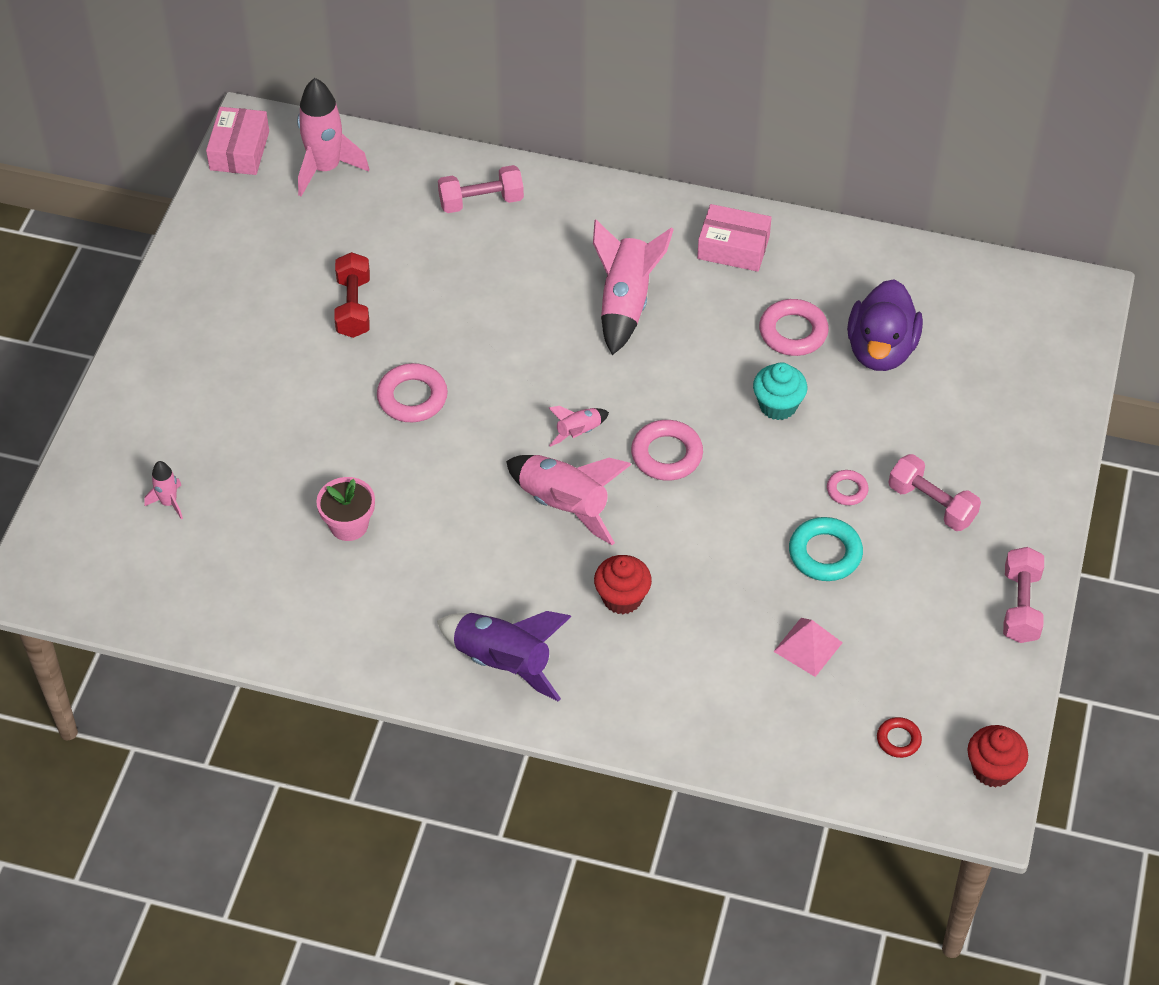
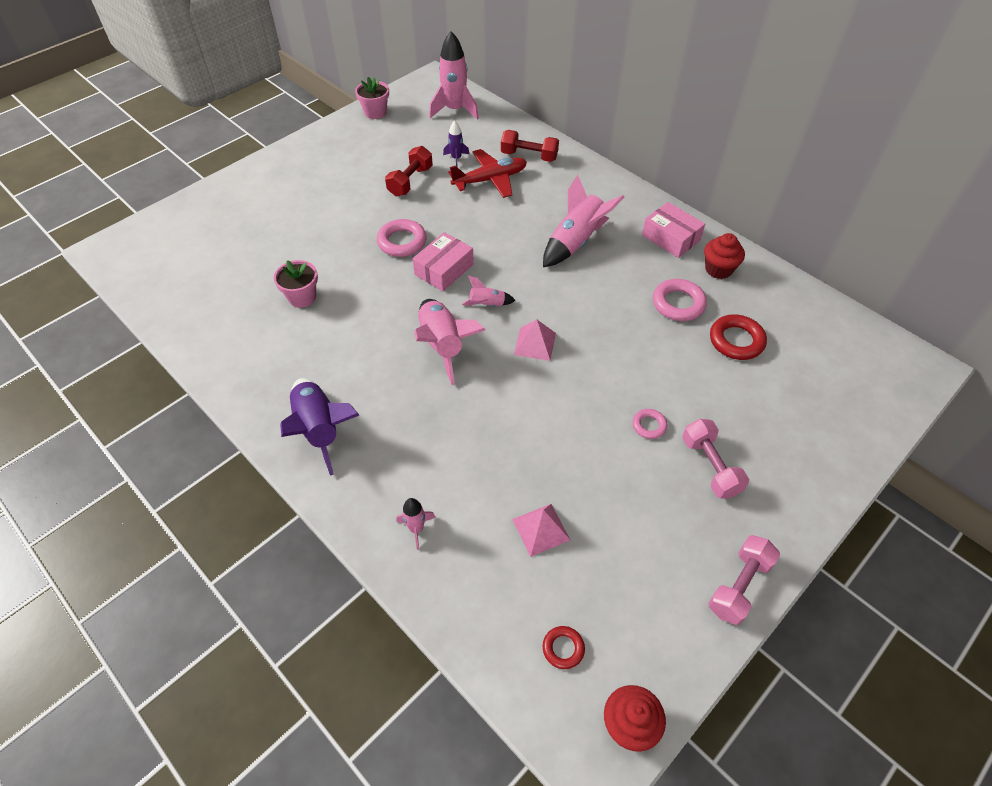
camera: 30 degrees right, 0 degrees up
(169, 503) = (217, 240): pink rocket -> pink rocket (416, 529)
(215, 219) = (375, 112): none -> pink flower pot
(239, 150) = (416, 87): pink box -> pink box (444, 269)
(387, 246) = (456, 158): none -> purple rocket
(457, 259) = (490, 180): none -> red plane
(481, 201) = (529, 156): pink dumbbell -> red dumbbell
(622, 598) = (432, 424): red cupcake -> red cupcake (718, 269)
(666, 454) = (535, 343): pink ring -> pink pyramid
(778, 405) = (635, 345): turquoise cupcake -> none
(825, 553) = (602, 464): turquoise ring -> none
(881, 350) = (736, 341): purple duck -> red ring

